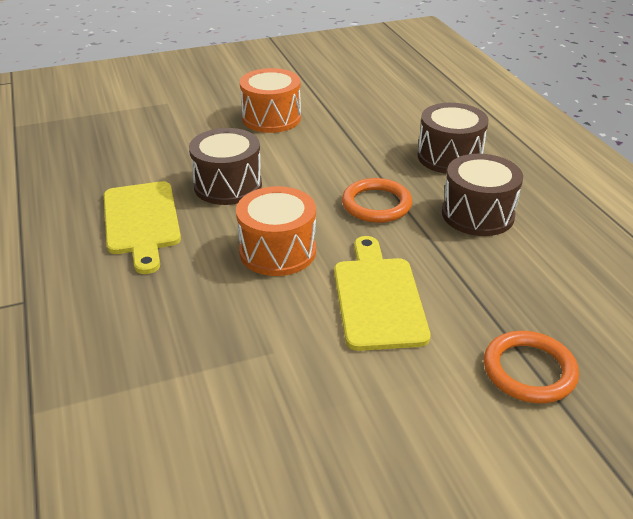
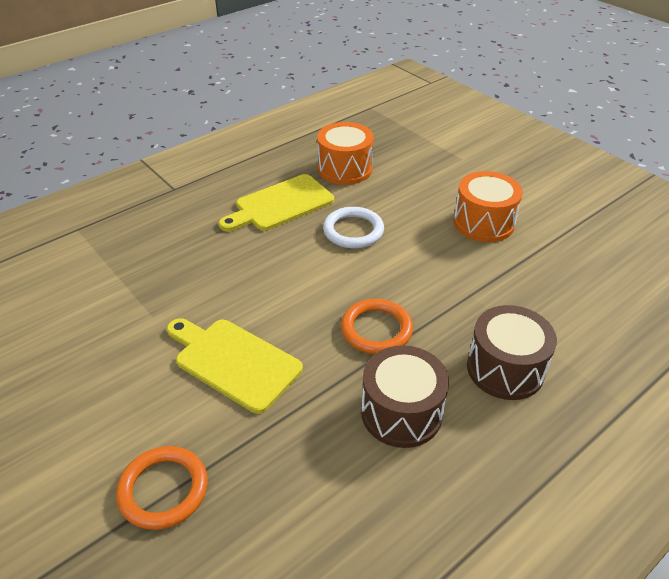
camera: 70 degrees right, 5 degrees up
(228, 185) = (353, 231): brown drum -> white ring
(277, 251) = (274, 285): orange drum -> orange drum (345, 169)
(378, 298) = (234, 362): yellow cutting board -> yellow cutting board turned 120 degrees counterclockwise

